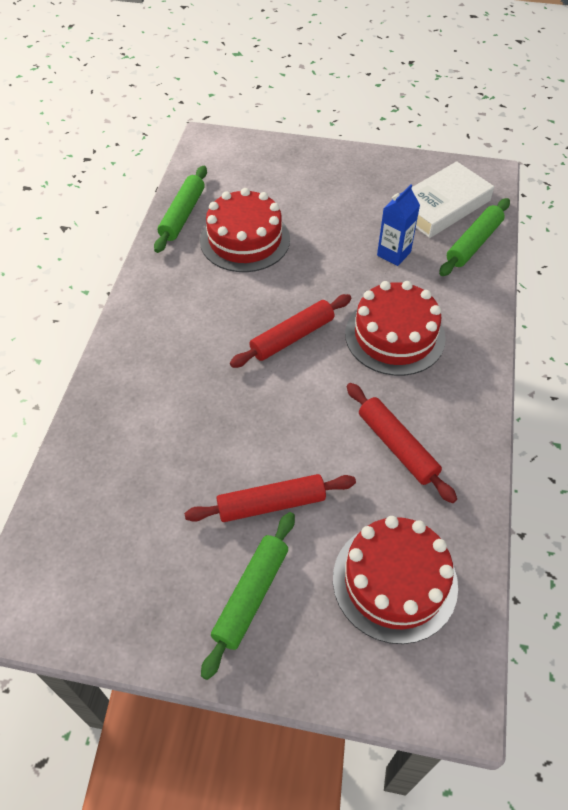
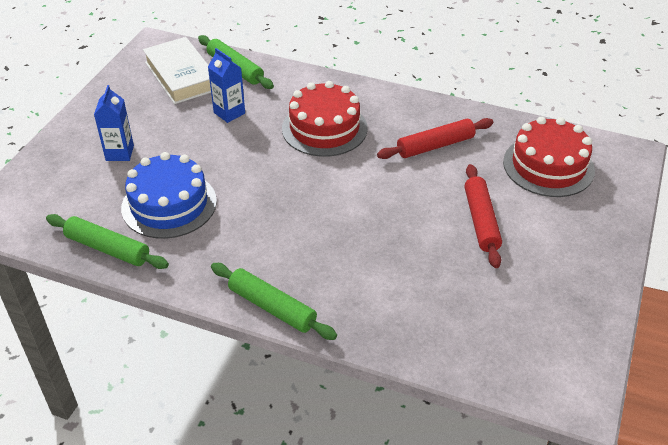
camera: 80 degrees left, 10 degrees down
(245, 240) = (169, 204): red cake -> blue cake
(251, 595) = (560, 241): green rolling pin -> green rolling pin (272, 307)
(292, 337) = (309, 187): red rolling pin -> none
(307, 192) = (120, 153): none -> blue carton

